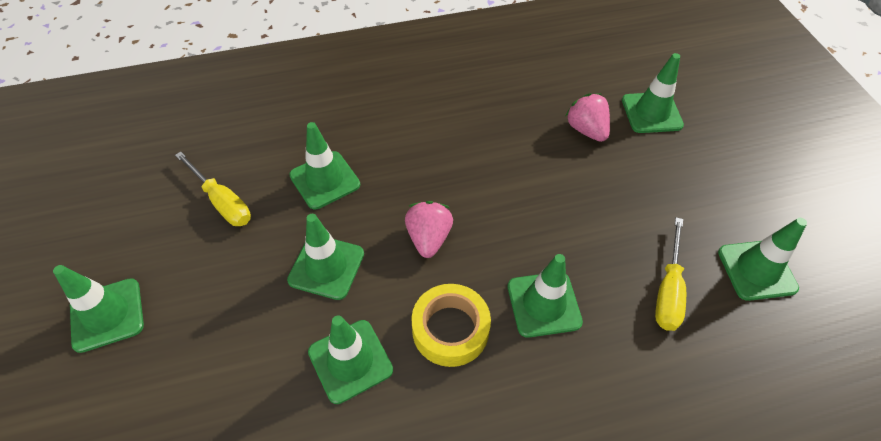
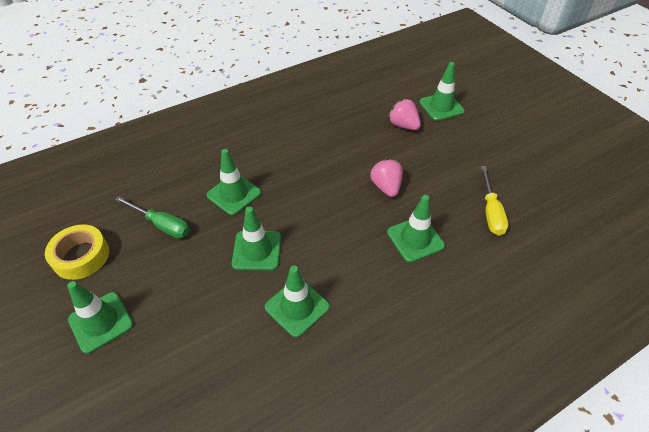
camera: 15 degrees left, 5 degrees down
(222, 202) = (162, 225): yellow screwdriver -> green screwdriver
(428, 238) = (322, 215): pink strawberry -> pink strawberry (386, 187)
(450, 329) = (359, 270): yellow tape -> yellow tape (81, 256)
(756, 270) = (540, 187): green traffic cone -> none

